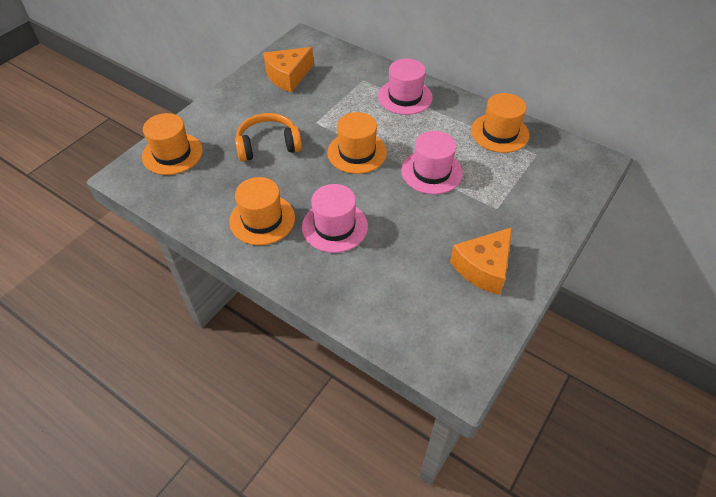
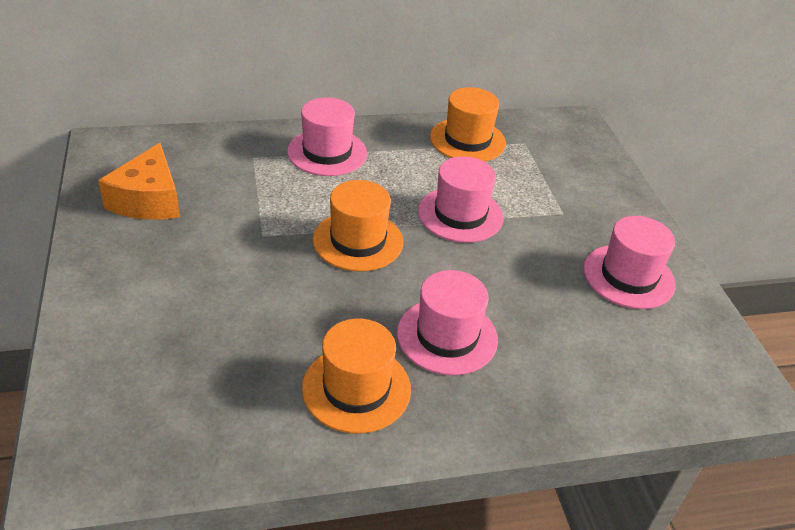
camera: 50 degrees left, 10 degrees down
(172, 153) = (109, 394): orange hat -> none
(268, 145) = (239, 297): orange headphones -> none
(483, 268) = (628, 276): orange cheese -> pink hat

